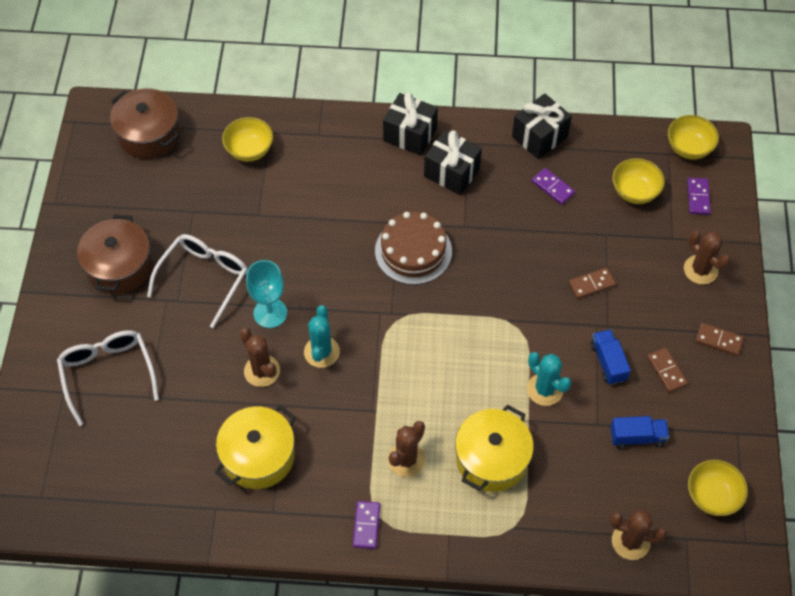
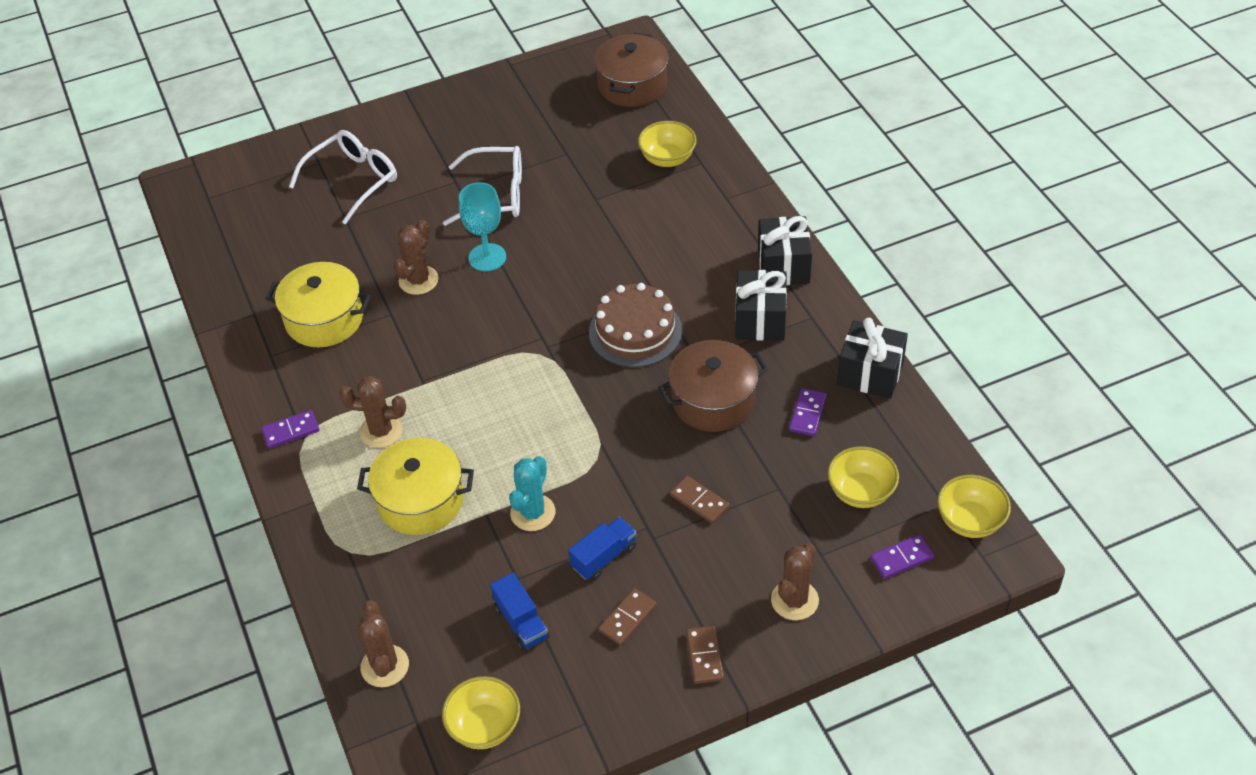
camera: 65 degrees right, 10 degrees down
(119, 266) = (471, 135): brown pot -> brown pot (713, 400)
(321, 352) = (466, 314): turquoise cactus -> none

